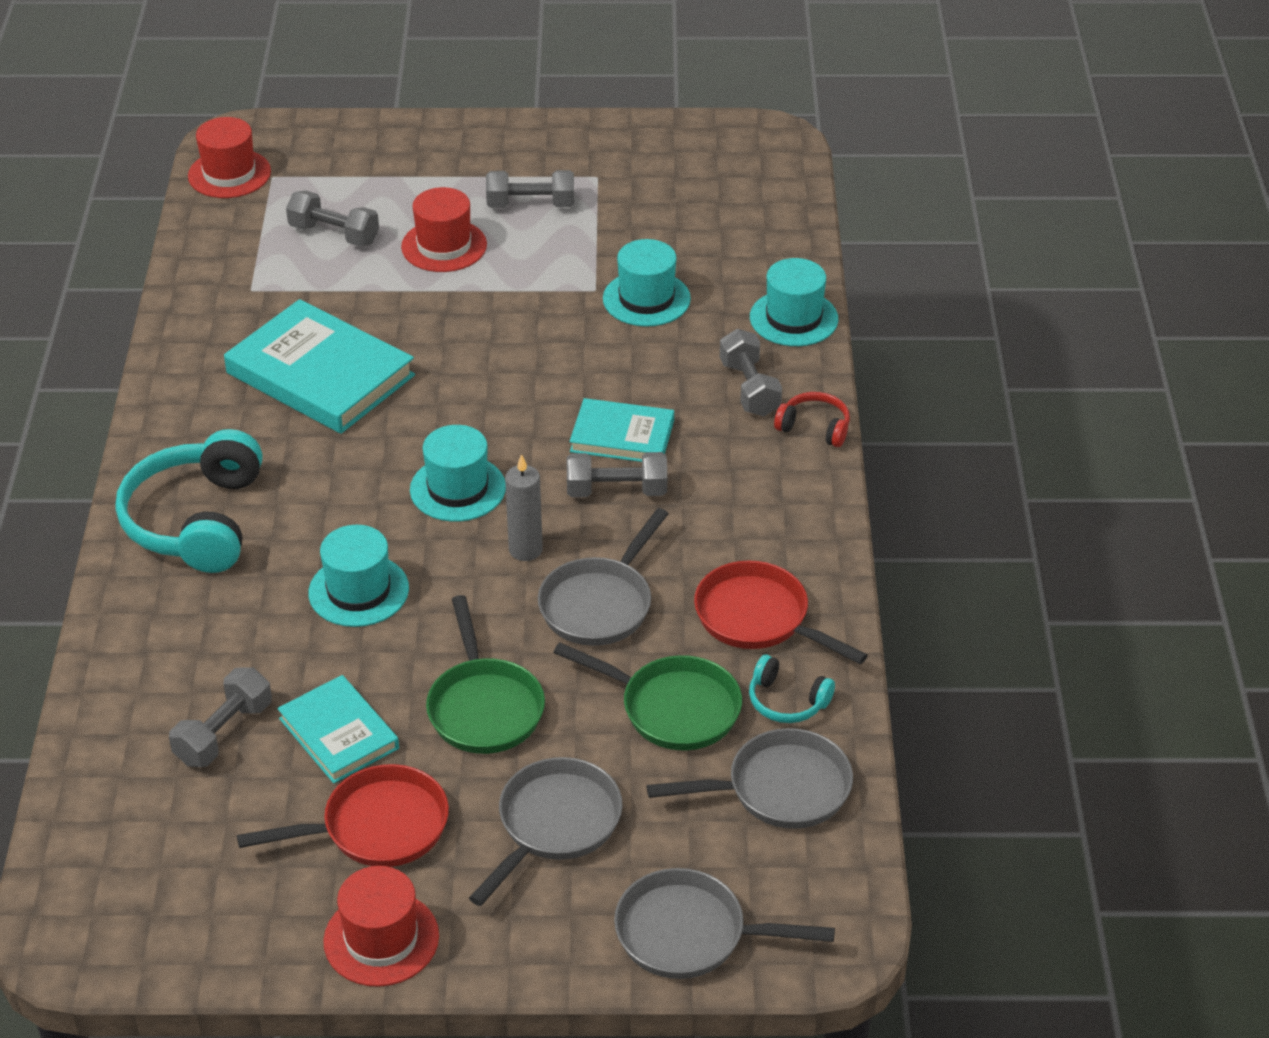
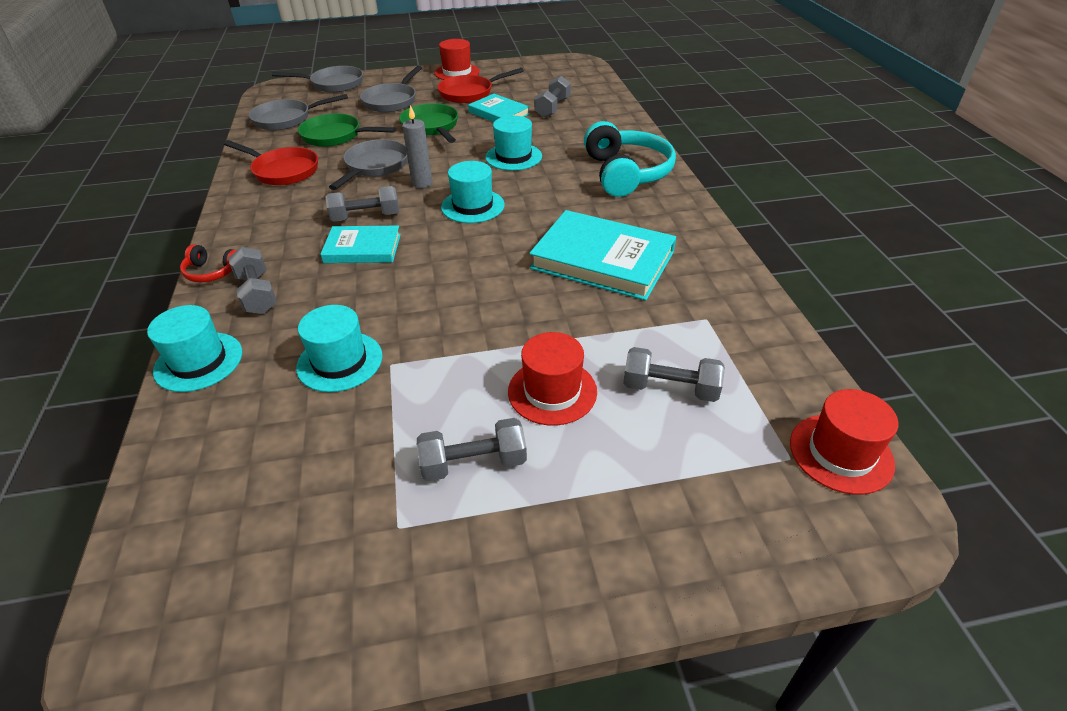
camera: 170 degrees right, 0 degrees up
(786, 701) = (275, 144): turquoise headphones -> none

